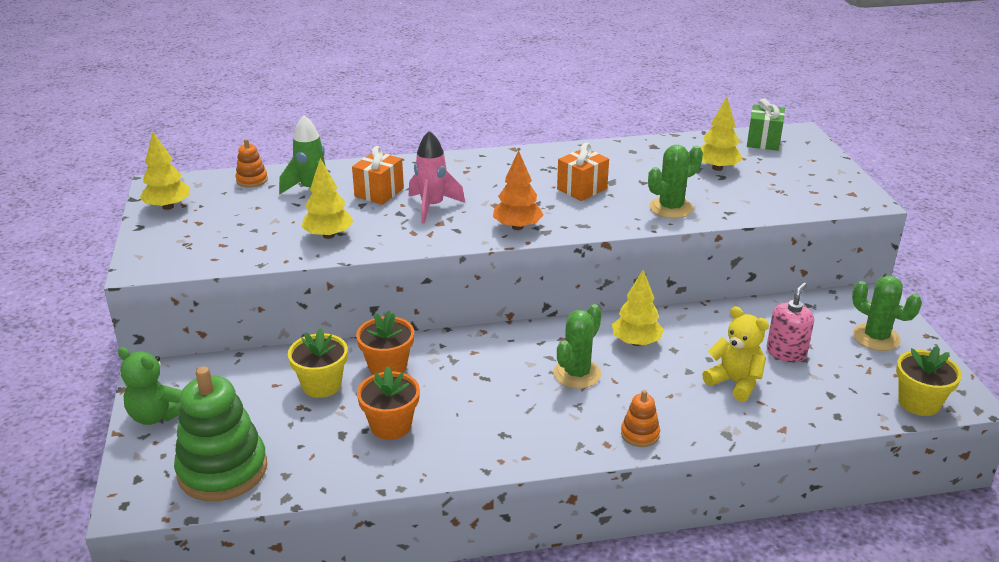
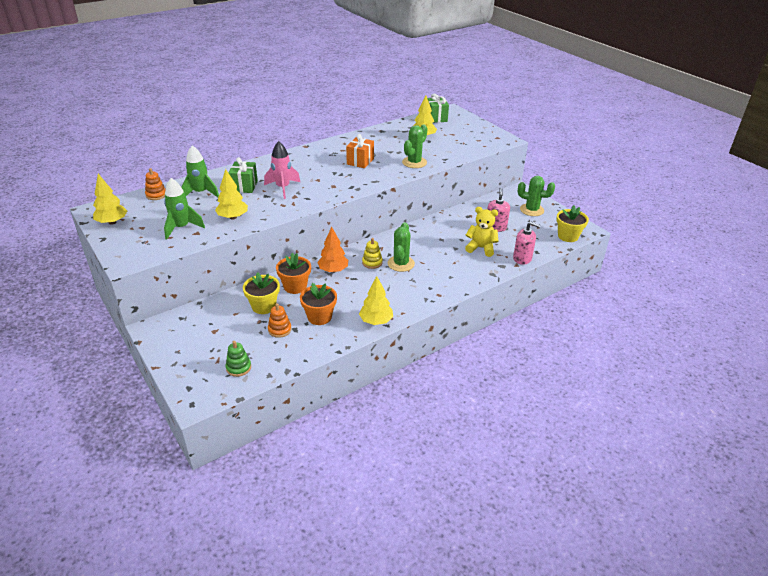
camera: 25 degrees left, 5 degrees up
(157, 415) = (173, 350): green teddy bear -> none
(222, 470) = (238, 367): green stacking toy -> green stacking toy, size x0.46
(248, 235) = (181, 228): none -> green rocket
(379, 192) = (244, 186): orange gift -> green gift
(517, 227) = (340, 189): orange tree -> orange tree (333, 270)
(531, 360) = (372, 262): none -> yellow stacking toy
(636, 342) = (420, 240): yellow tree -> yellow tree (376, 321)
(640, 434) = (451, 285): orange stacking toy -> orange stacking toy (279, 330)
(801, 421) = (522, 258): none -> pink soap dispenser

